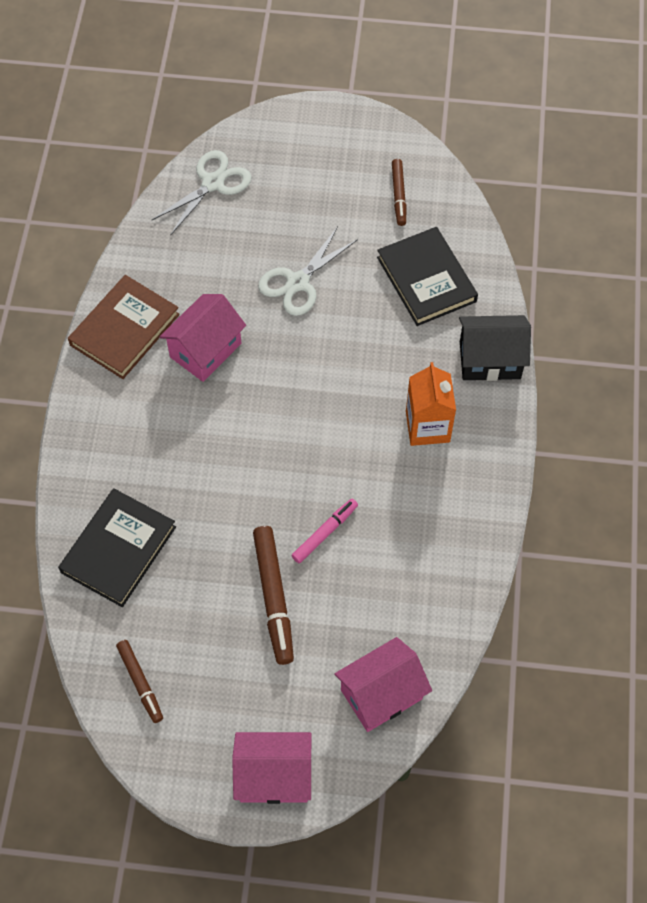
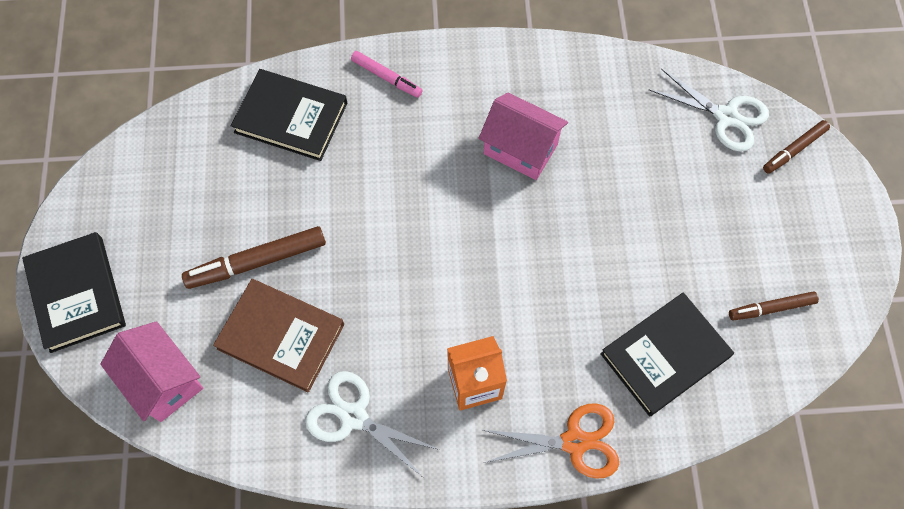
camera: 80 degrees right, 5 degrees up
(124, 329) = (527, 73): brown book -> brown book (281, 336)
(140, 683) = (161, 163): brown marker -> brown marker (794, 150)
(274, 776) = (77, 294): pink house -> black book
(298, 282) = (624, 221): white scissors -> white scissors (354, 416)
(325, 533) = (332, 298): pink marker -> pink marker (386, 77)
(490, 360) = (574, 442): black house -> orange scissors

